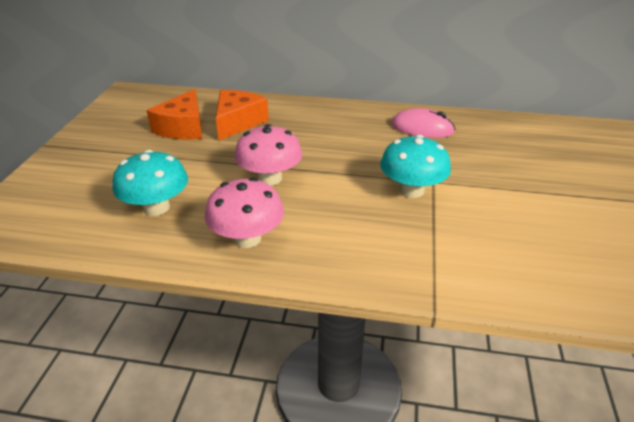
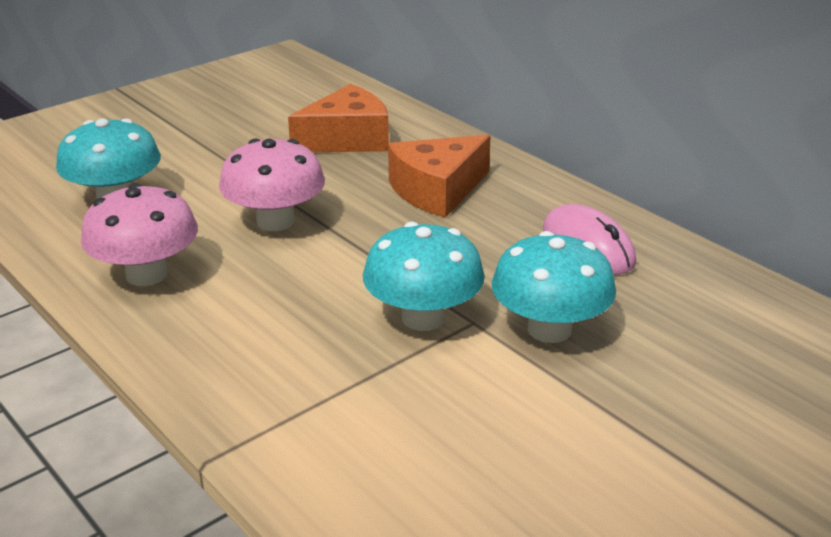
camera: 40 degrees right, 5 degrees down
(183, 127) = (276, 121): orange cheese -> orange cheese (437, 190)
(464, 170) = (549, 329): none -> turquoise mushroom

